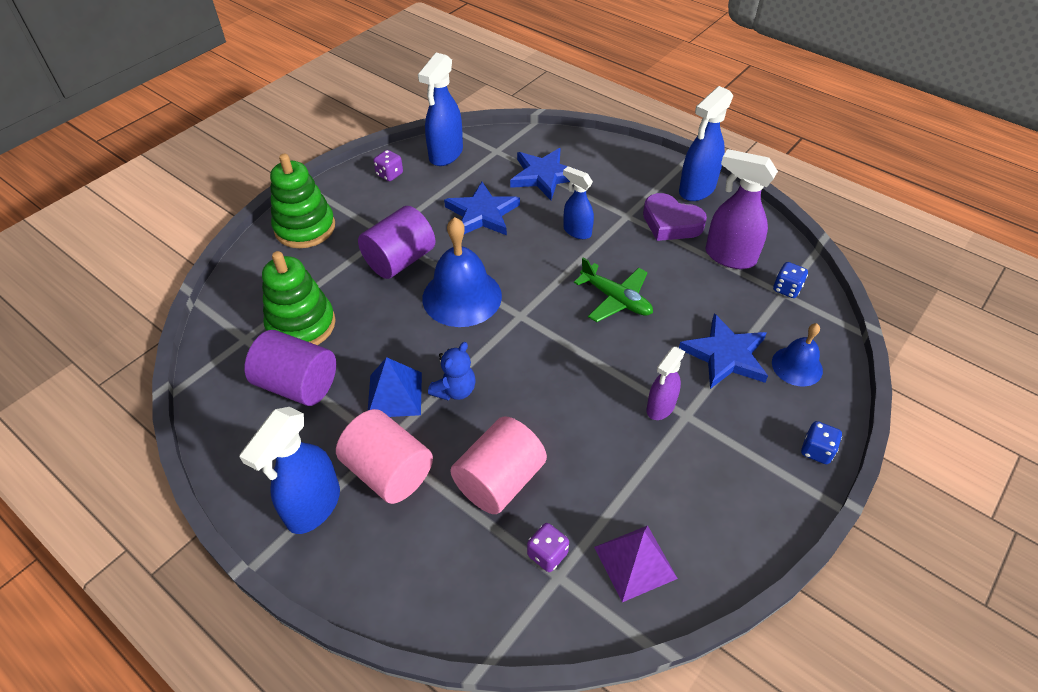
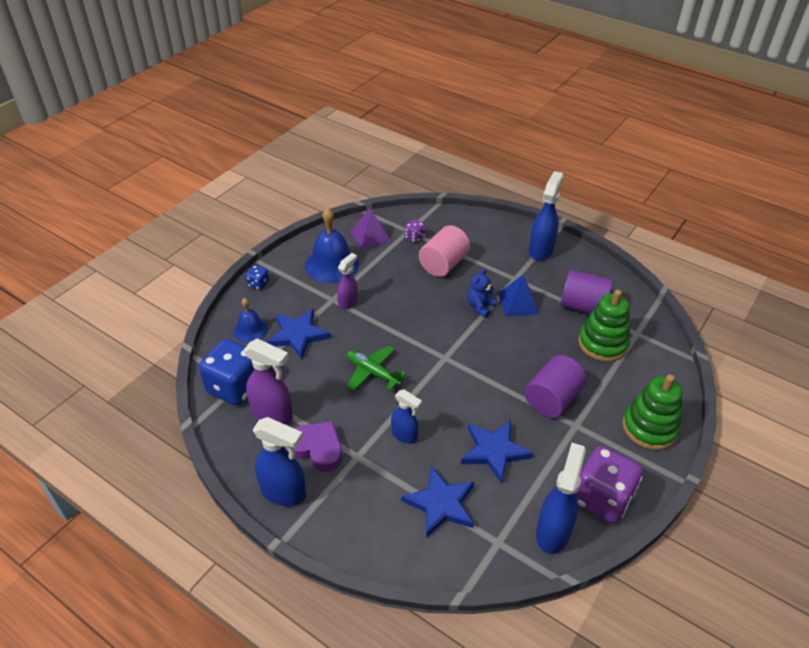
camera: 175 degrees right, 5 degrees down
(389, 174) = (601, 498): purple dice -> purple dice, size x2.26
(389, 471) = (506, 266): pink cylinder -> none
(462, 297) = (492, 370): blue bell -> blue bell (332, 264)
(696, 190) = (284, 492): blue spray bottle -> blue spray bottle turned 75 degrees clockwise
(786, 289) = (234, 387): blue dice -> blue dice, size x2.26

